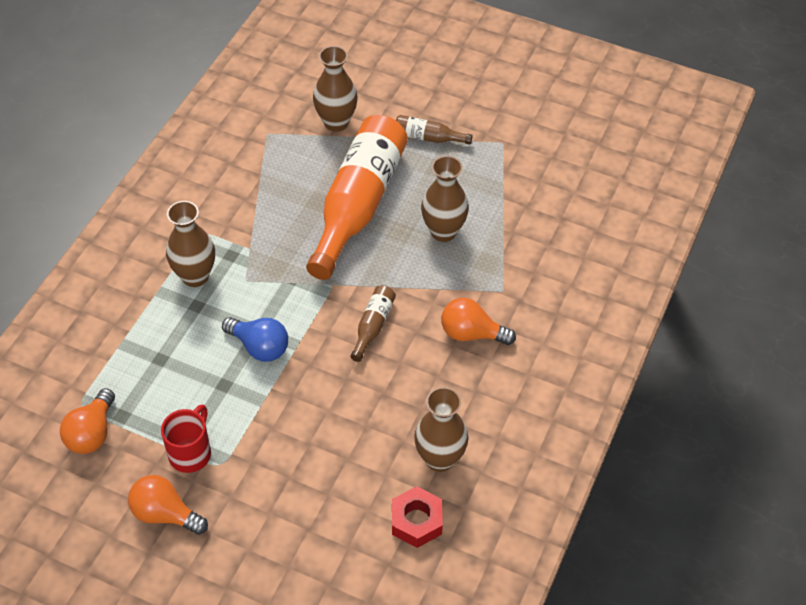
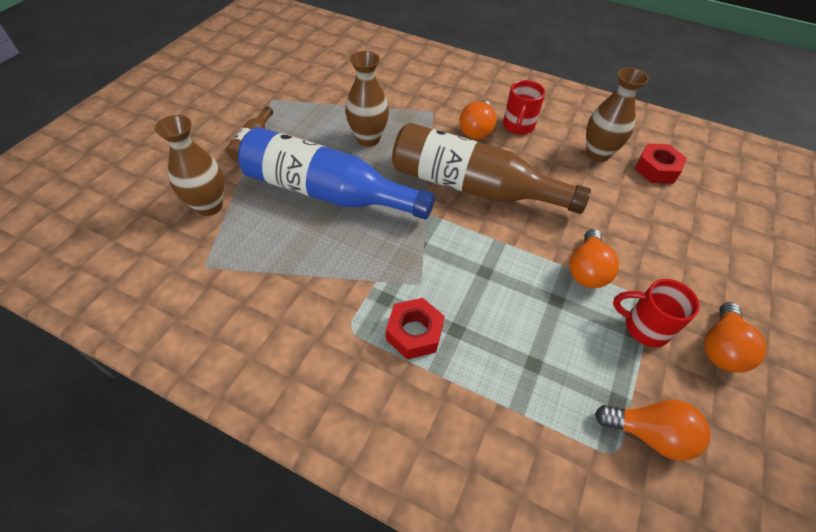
camera: 90 degrees left, 0 degrees up
(195, 276) = (414, 333): brown vase -> red nut
(259, 347) = (506, 270): blue light bulb -> none
(259, 416) = (586, 270): none -> orange light bulb
(358, 204) = (327, 192): orange bottle -> blue bottle
(373, 326) = (473, 187): brown bottle -> brown bottle, size x2.38
(484, 378) = (518, 126): none -> red mug

